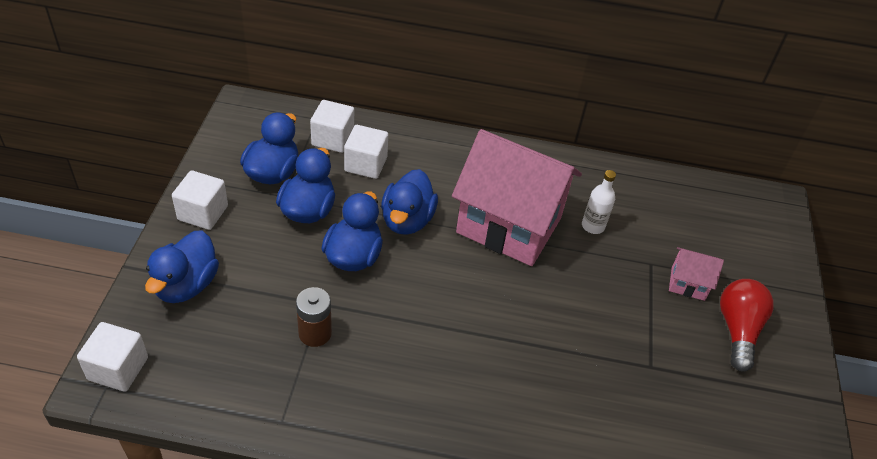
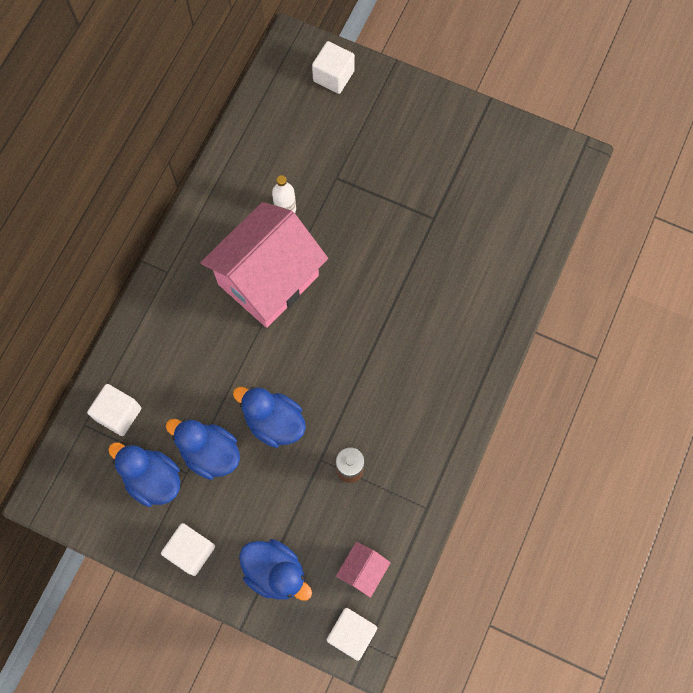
camera: 70 degrees left, 25 degrees up
(366, 164) = (162, 389): white cube -> white cube (333, 76)
(407, 220) = (242, 366): blue duck -> none
(687, 283) = (363, 157): pink house -> pink house (362, 571)
(737, 330) = (415, 140): red light bulb -> none

